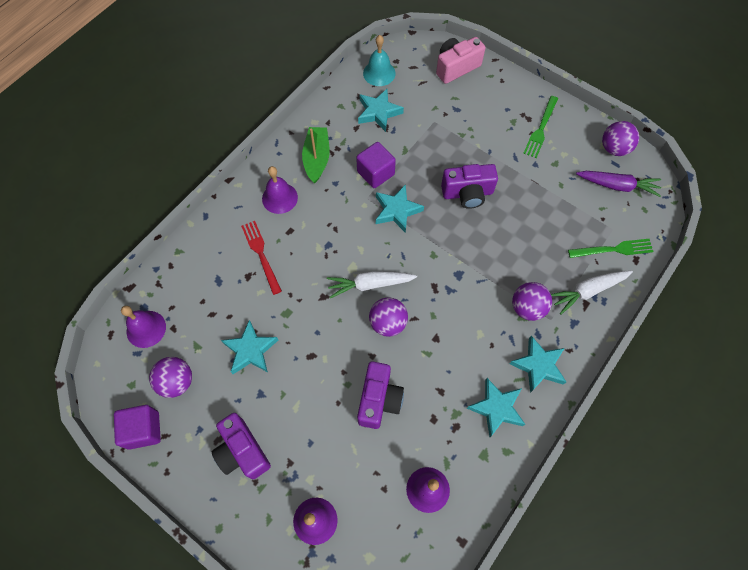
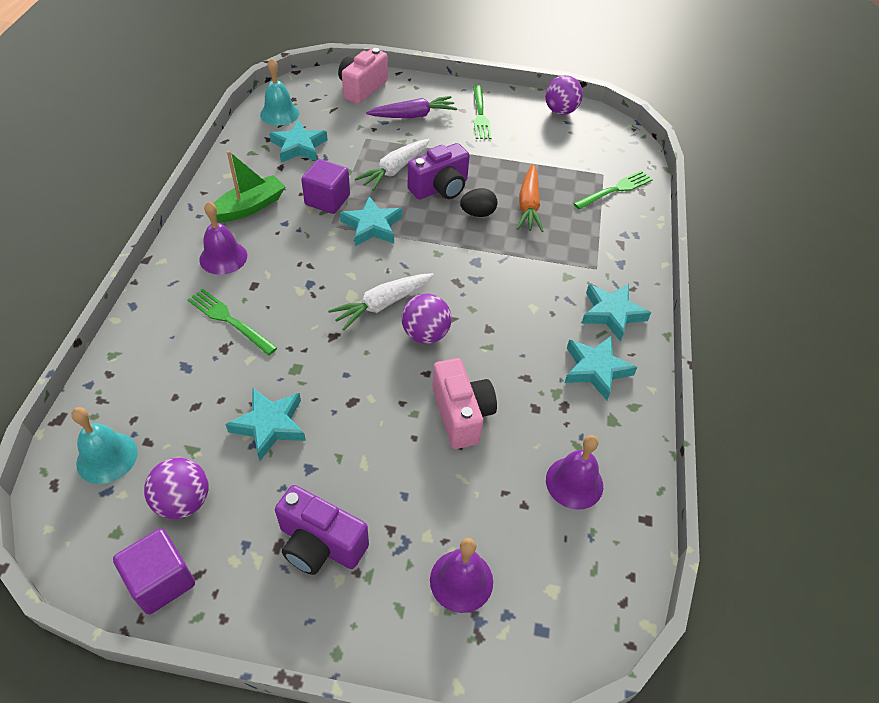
camera: 30 degrees left, 15 degrees down
(146, 329) = (107, 457): purple bell -> turquoise bell
(261, 254) = (229, 320): red fork -> green fork
(317, 159) = (249, 207): green boat -> green boat turned 75 degrees clockwise
(379, 400) = (461, 414): purple camera -> pink camera
(484, 229) = (478, 213): none -> black egg
(527, 308) = (566, 266): purple ball -> none
(530, 237) = (528, 205): none -> orange carrot
(588, 291) = (615, 231): white carrot -> white carrot (395, 170)
(617, 186) = (583, 139): purple carrot -> purple carrot (412, 116)

